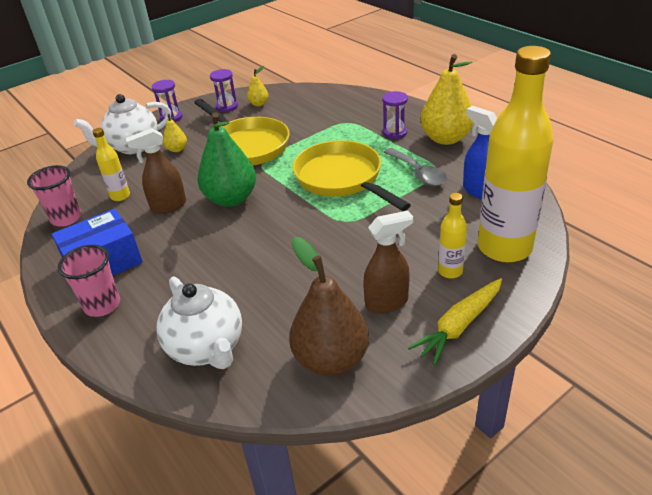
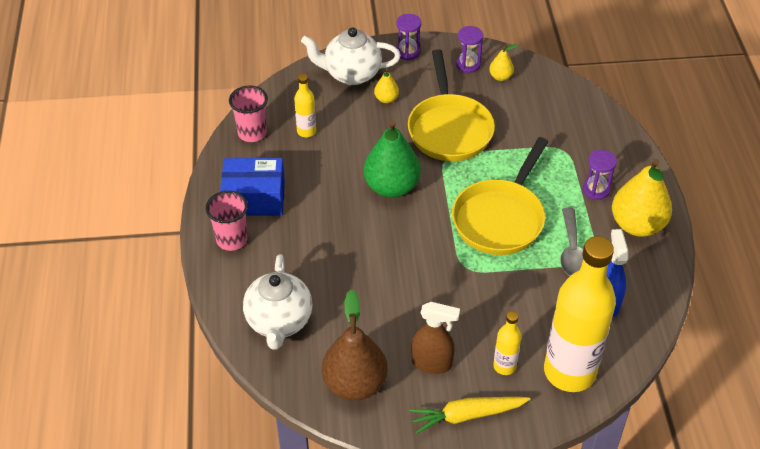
camera: 30 degrees right, 10 degrees up
(168, 206) = (337, 166): brown spray bottle -> none
(342, 179) = (500, 218): yellow pan -> yellow pan turned 150 degrees counterclockwise

